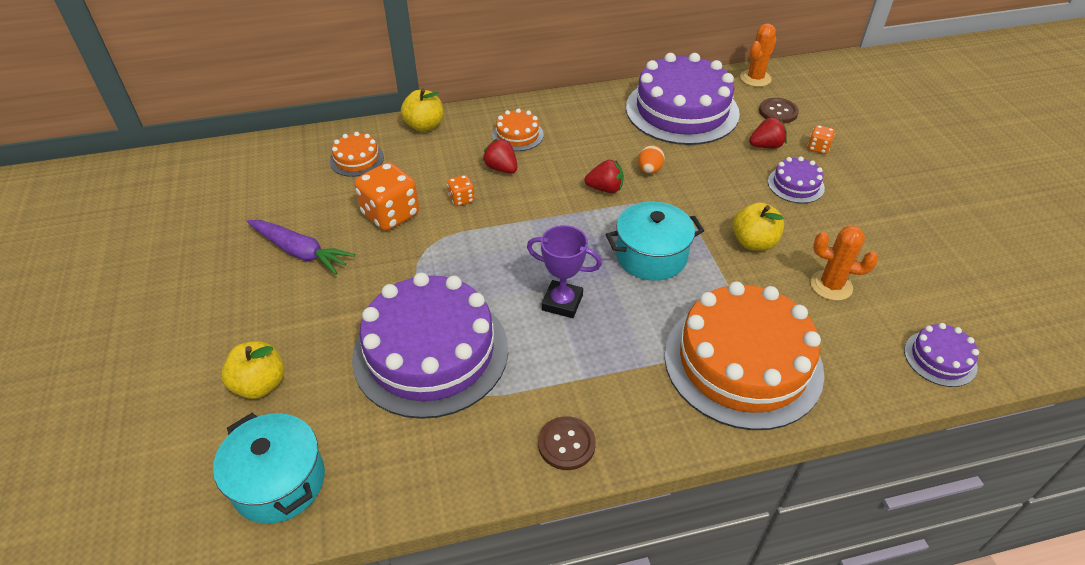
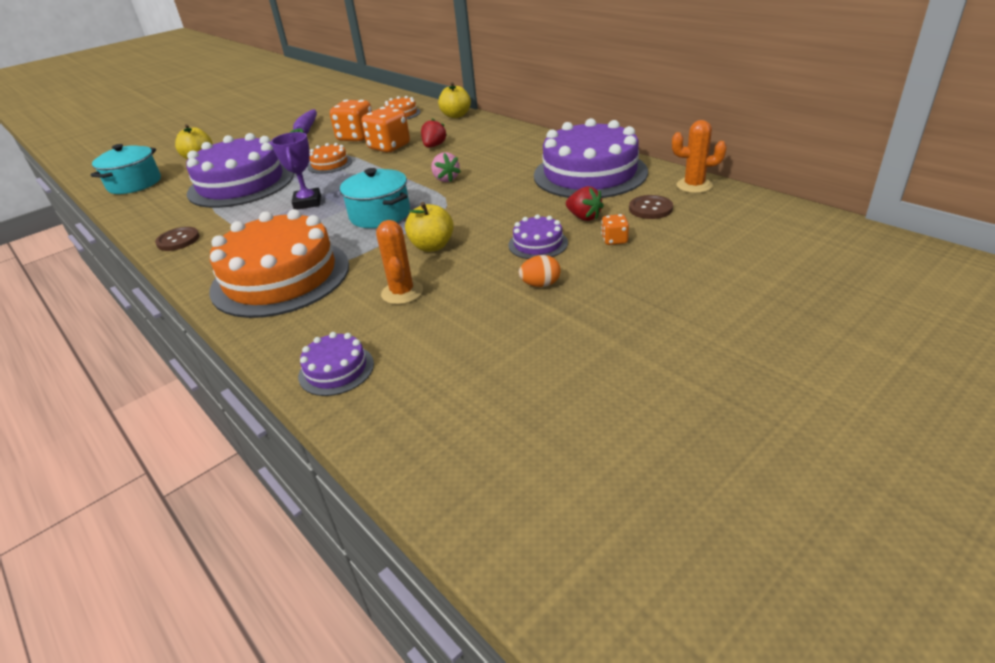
camera: 65 degrees right, 10 degrees down
(461, 199) = (389, 147): orange dice -> orange dice, size x2.06
(517, 135) = (478, 138): orange cake -> orange cake (330, 164)
(605, 188) = (446, 179): red strawberry -> pink strawberry
(649, 170) = (487, 186): orange egg -> orange egg (540, 284)

